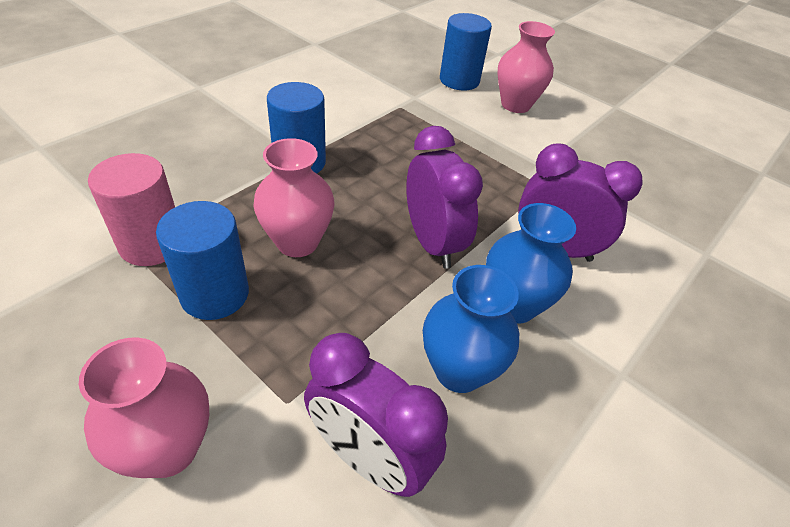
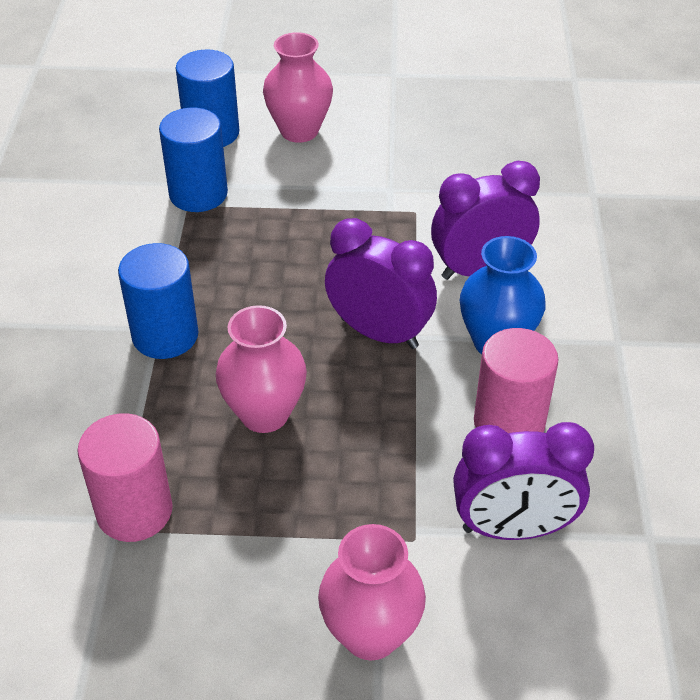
camera: 35 degrees left, 0 degrees up
(215, 294) = (253, 508): blue cylinder -> blue cylinder (198, 194)
(459, 371) = (509, 423): blue vase -> pink cylinder

